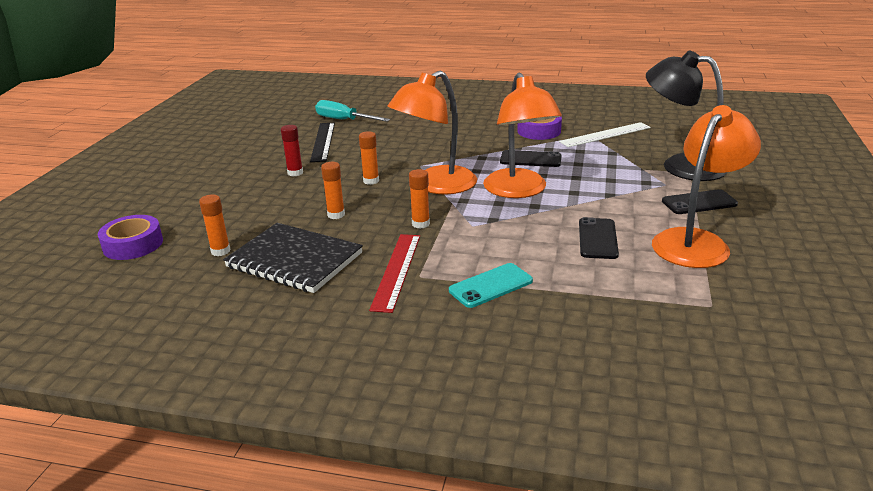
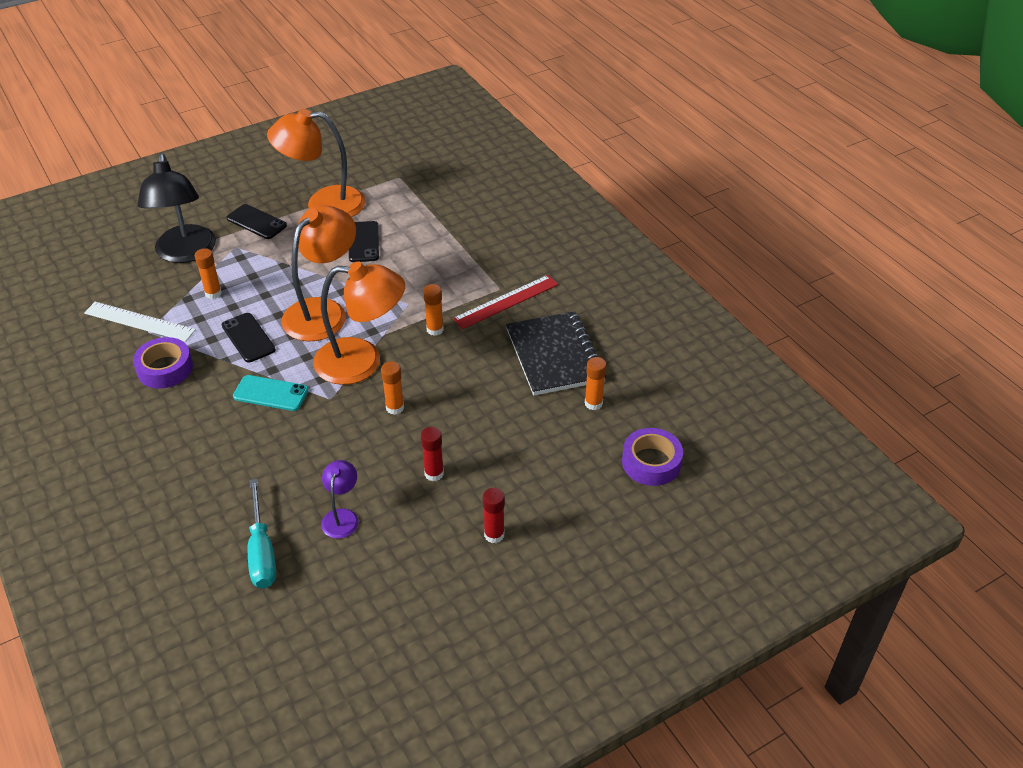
camera: 135 degrees left, 15 degrees up
(219, 172) = (494, 535): none -> red glue stick
(323, 141) = (342, 517): black ruler -> purple lamp
(336, 215) = (474, 384): orange glue stick -> orange glue stick (213, 293)
(491, 286) = (474, 255): turquoise phone -> turquoise phone (271, 393)
(597, 239) = (363, 242): black phone -> black phone turned 60 degrees counterclockwise

